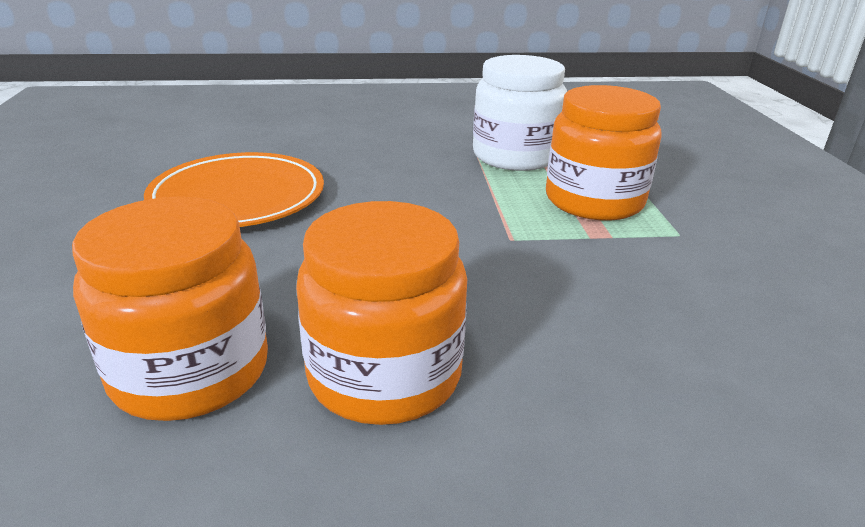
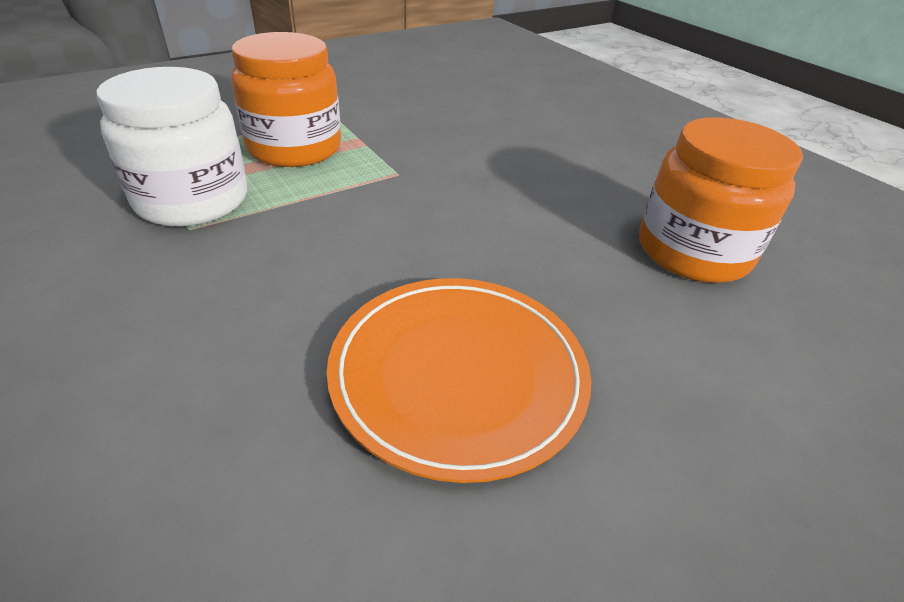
camera: 120 degrees left, 10 degrees up
(384, 375) = (601, 185): orange jar -> none

